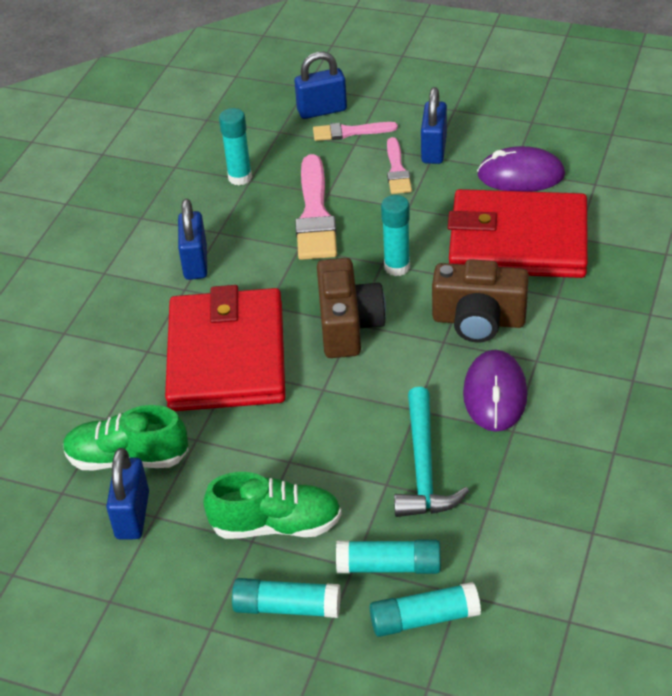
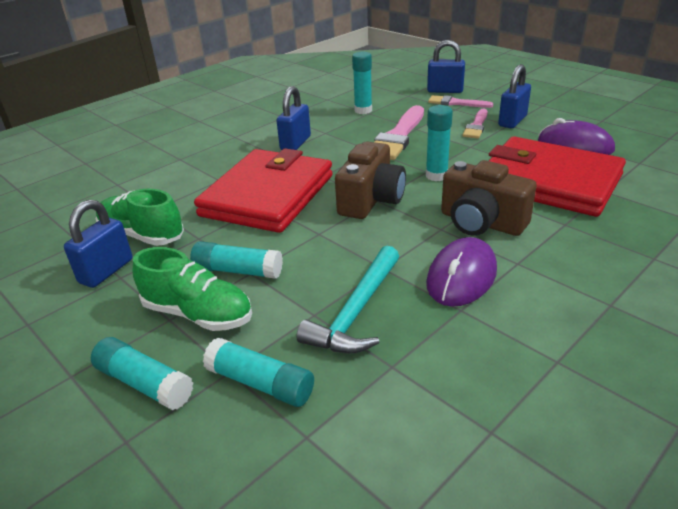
camera: 25 degrees right, 10 degrees down
(424, 618) = (252, 447): turquoise glue stick -> turquoise glue stick (237, 271)

